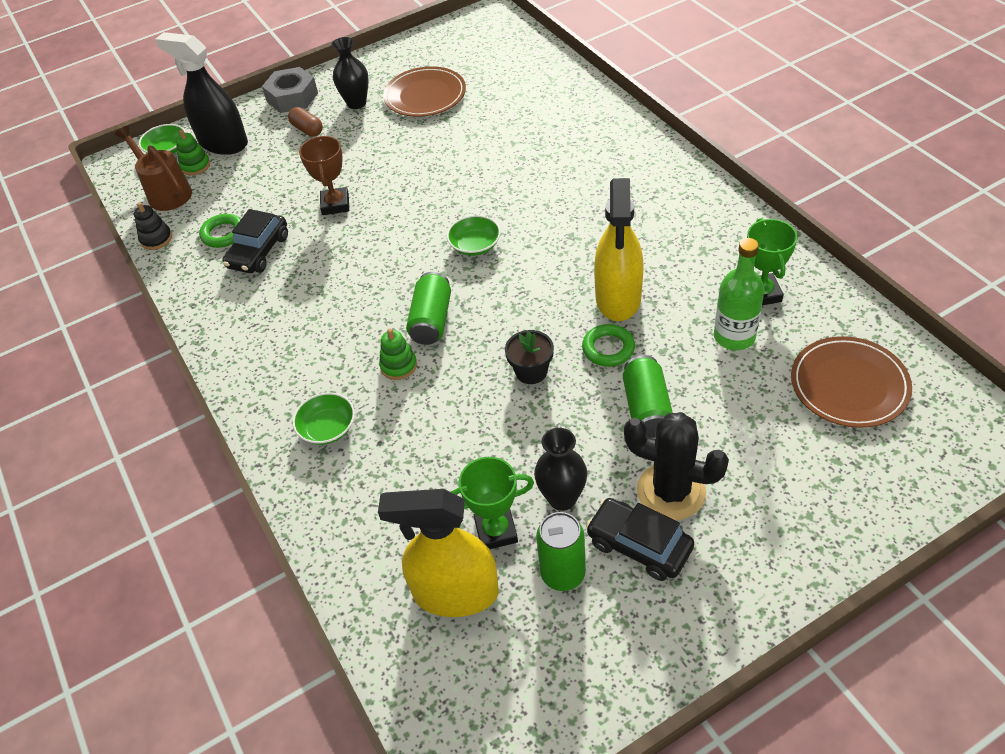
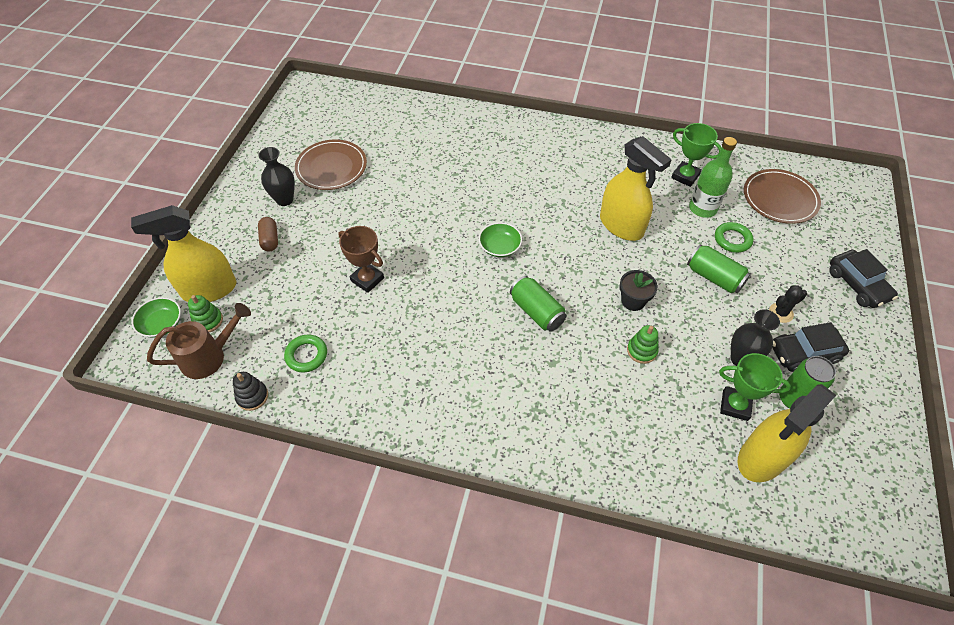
camera: 50 degrees left, 5 degrees up
(166, 192) = (209, 357): brown watering can -> brown watering can turned 150 degrees clockwise
(223, 143) = (209, 289): black spray bottle -> yellow spray bottle
(259, 252) = (354, 349): black car -> black car (857, 285)
(292, 97) = (223, 223): grey nut -> none
(307, 129) = (270, 239): brown capsule -> brown capsule turned 75 degrees clockwise
(327, 428) = (566, 427): green bowl -> none
(398, 366) = (555, 354): green stacking toy -> green stacking toy (641, 351)
(496, 531) = (735, 405): green trophy -> green trophy turned 75 degrees clockwise
(608, 348) = (654, 258): green ring -> green ring (732, 239)
(671, 491) = (781, 313): black cactus -> black cactus, size x0.51

